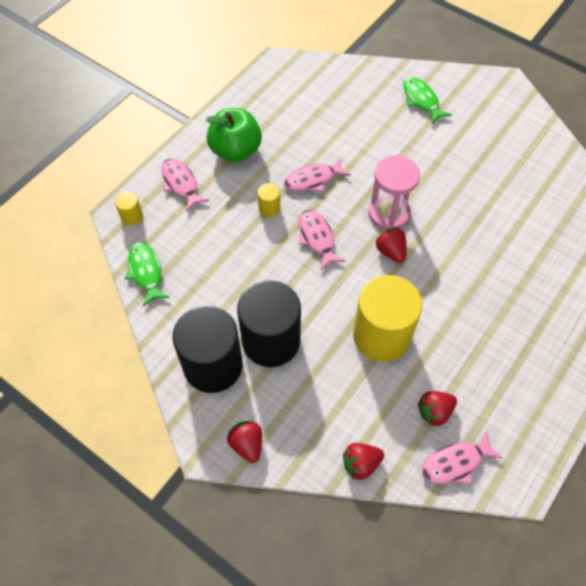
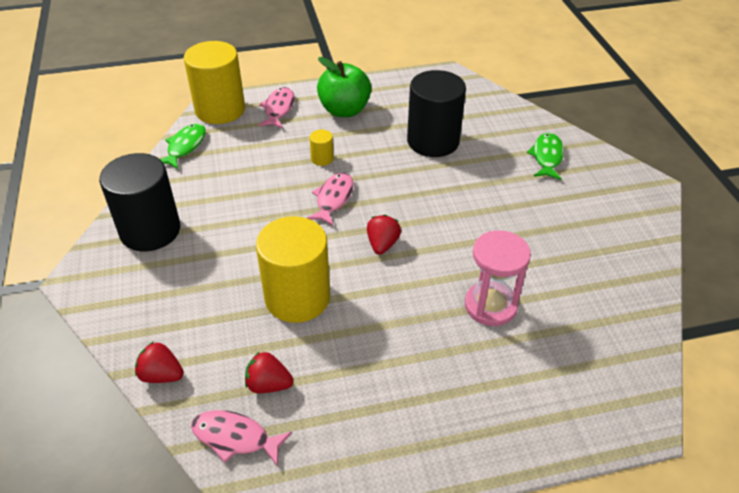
camera: 40 degrees right, 15 degrees down
(132, 217) = (220, 110): yellow cylinder -> yellow cylinder, size x2.40
(247, 444) = (103, 297): red strawberry -> none
(271, 341) = (210, 242): black cylinder -> black cylinder (433, 141)
(313, 180) = (380, 160): pink fish -> none
(389, 213) = (415, 217): pink hourglass -> pink hourglass (490, 305)

